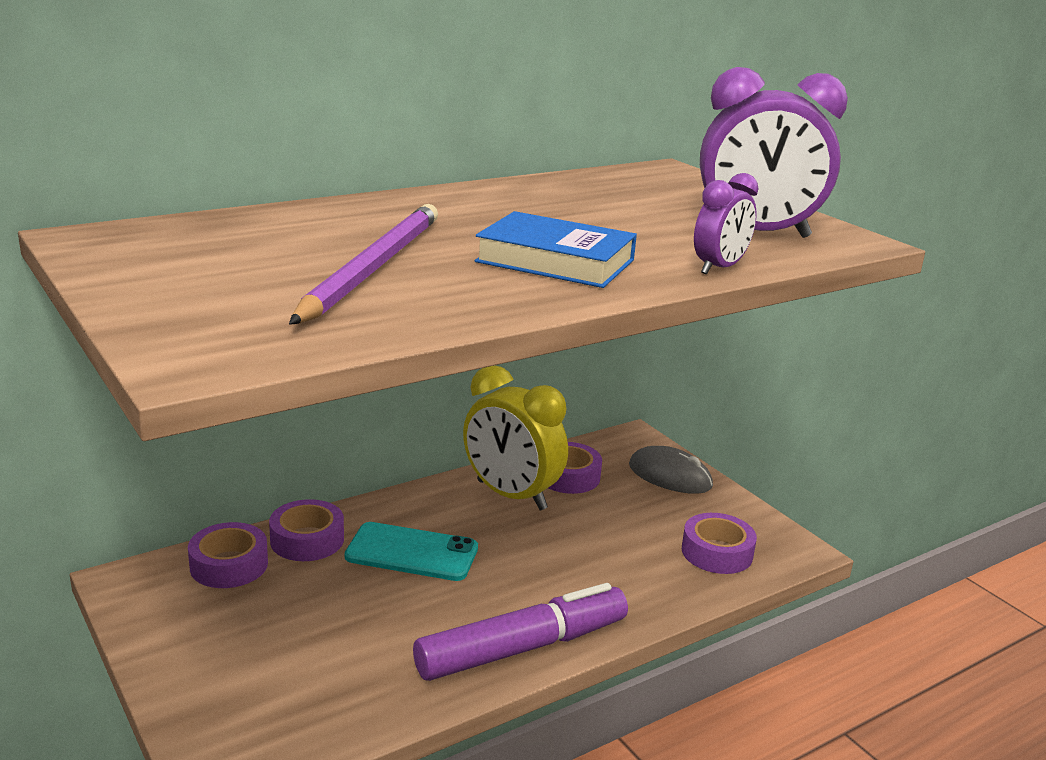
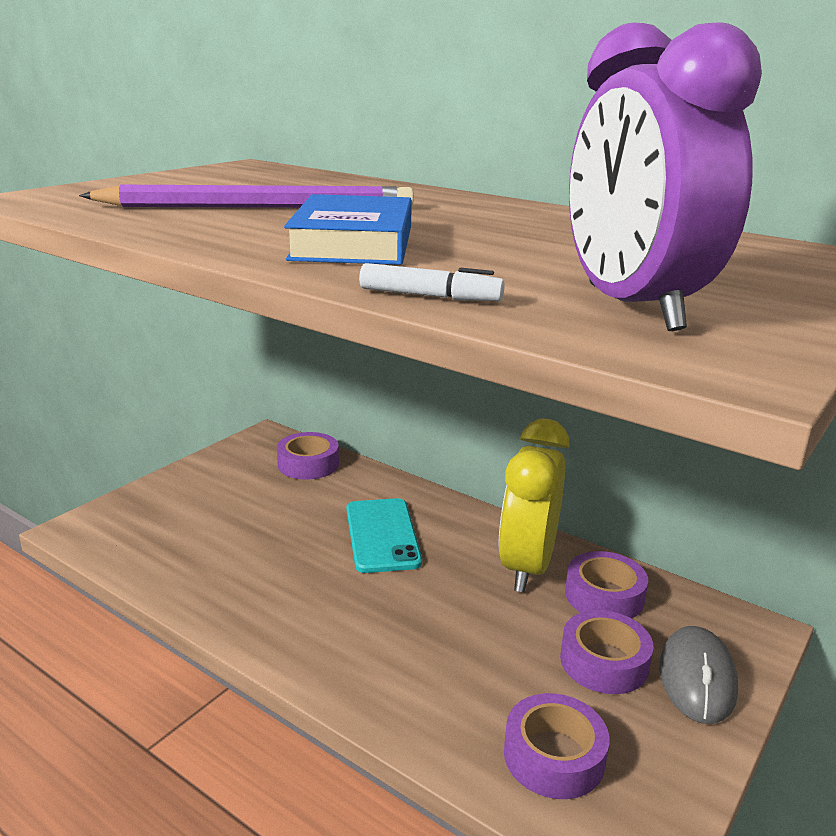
camera: 70 degrees right, 0 degrees up
(307, 540) = (363, 484): purple tape -> purple tape (604, 662)
(522, 648) = (273, 632): purple marker -> none
(719, 268) = (430, 296): purple clock -> white marker

